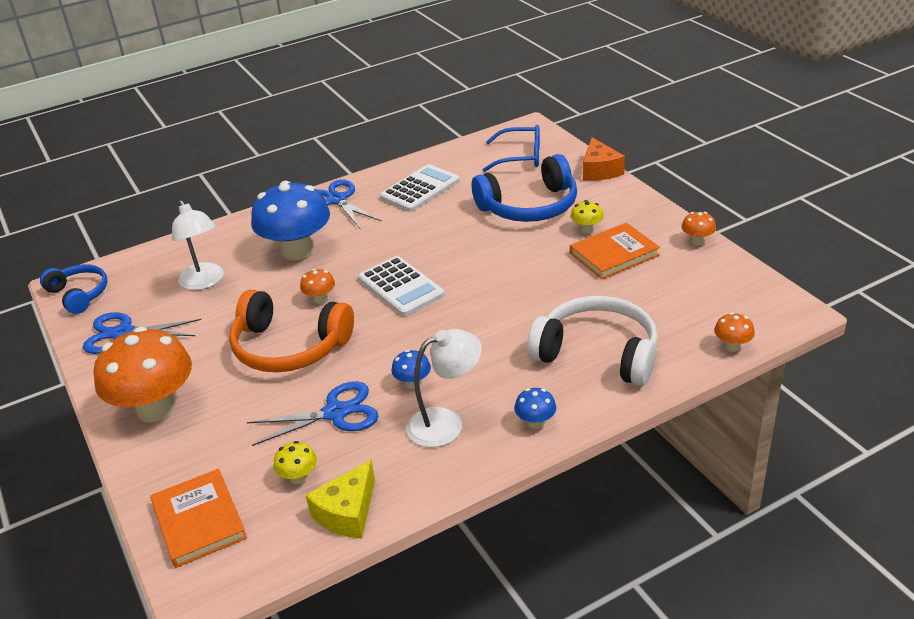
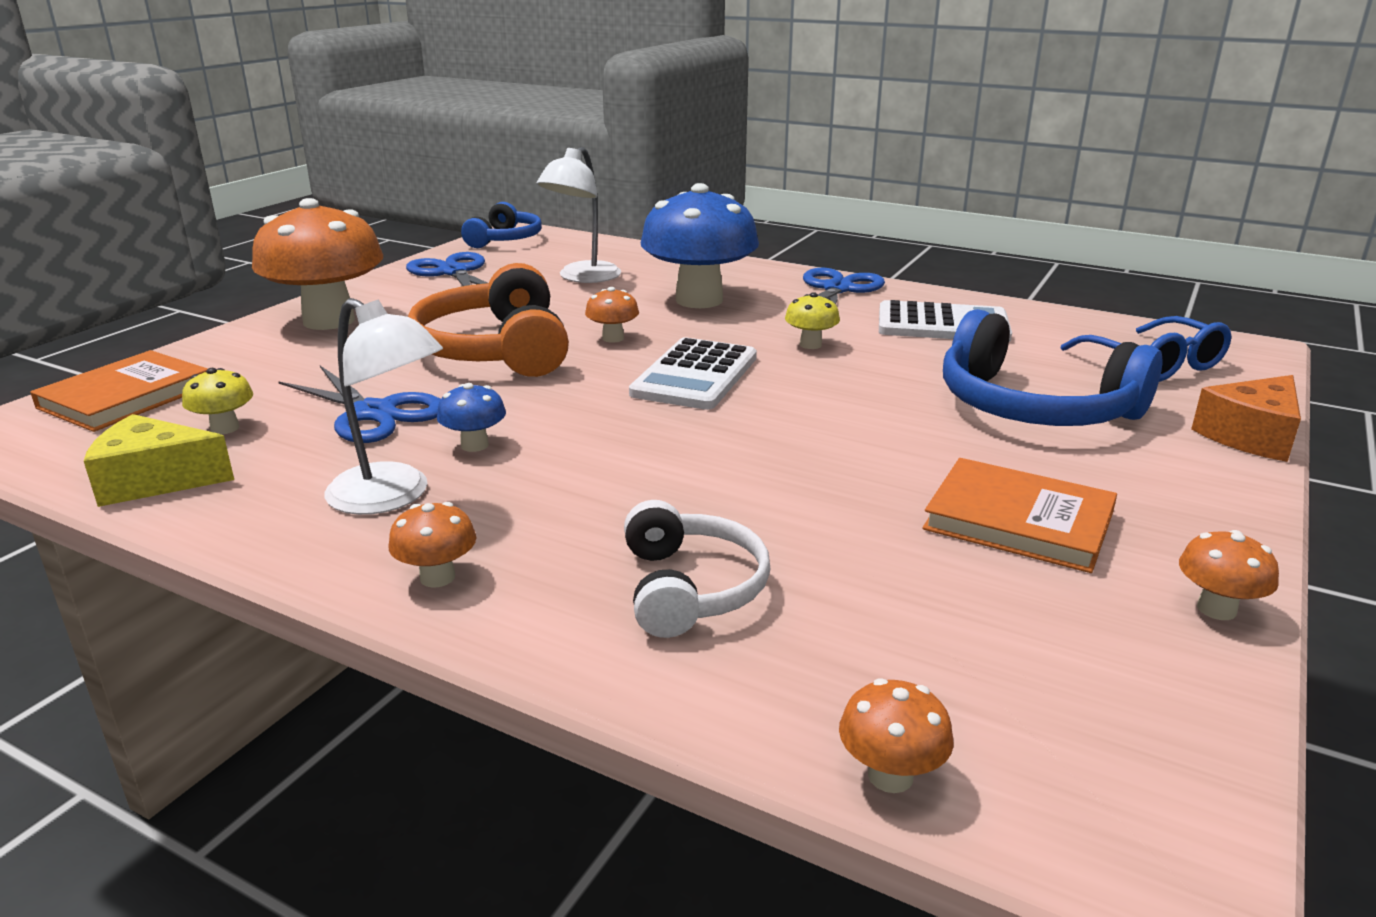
camera: 55 degrees right, 10 degrees down
(535, 422) = (437, 577): blue mushroom -> orange mushroom
(586, 229) = (1051, 473): yellow mushroom -> yellow mushroom (810, 345)
(598, 353) = (690, 588): white headphones -> white headphones, size x0.61

